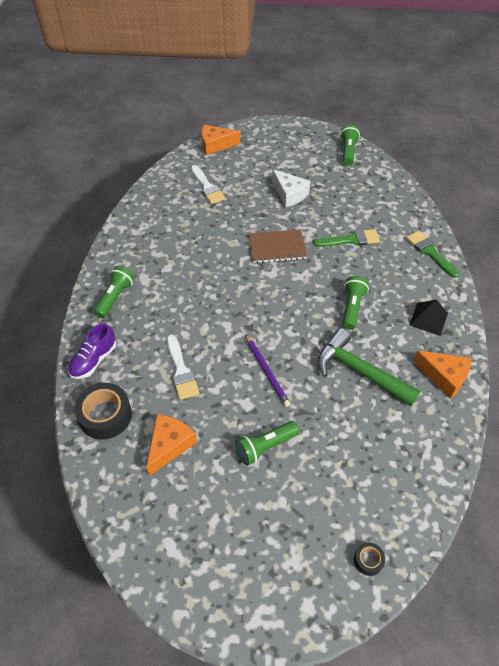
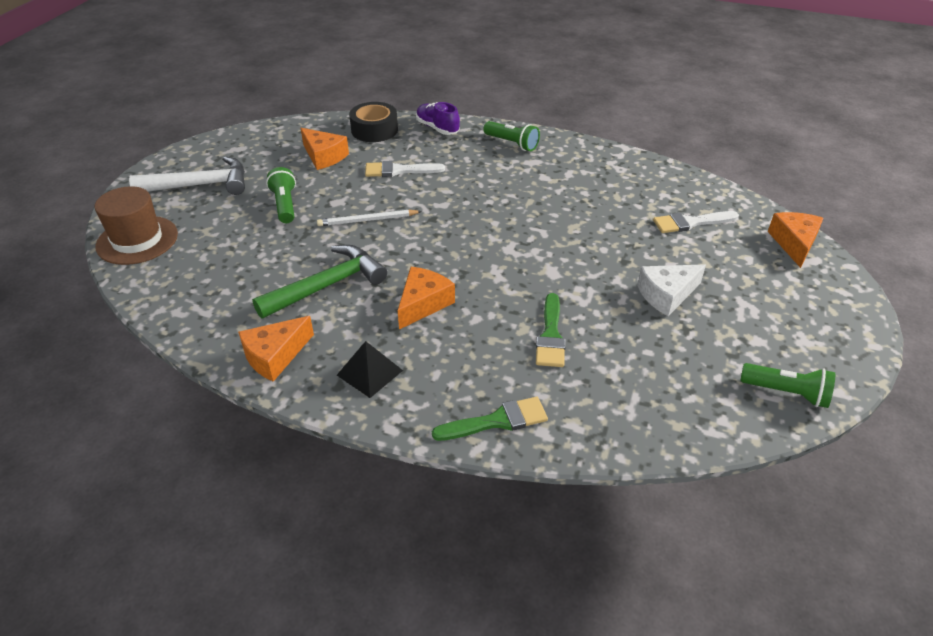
camera: 105 degrees right, 10 degrees down
(255, 549) = (201, 185): none -> white hammer
(267, 371) = (367, 220): purple pencil -> white pencil
(277, 247) = (554, 262): brown notebook -> none
(352, 308) = (423, 304): green flashlight -> orange cheese
(368, 560) = (137, 240): black tape -> brown hat

